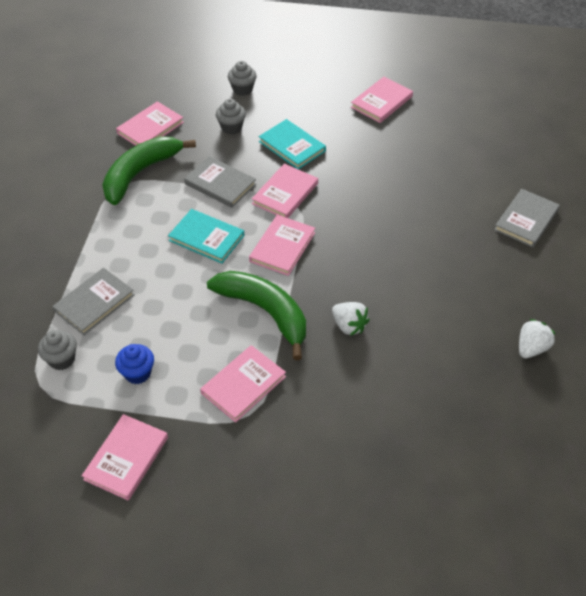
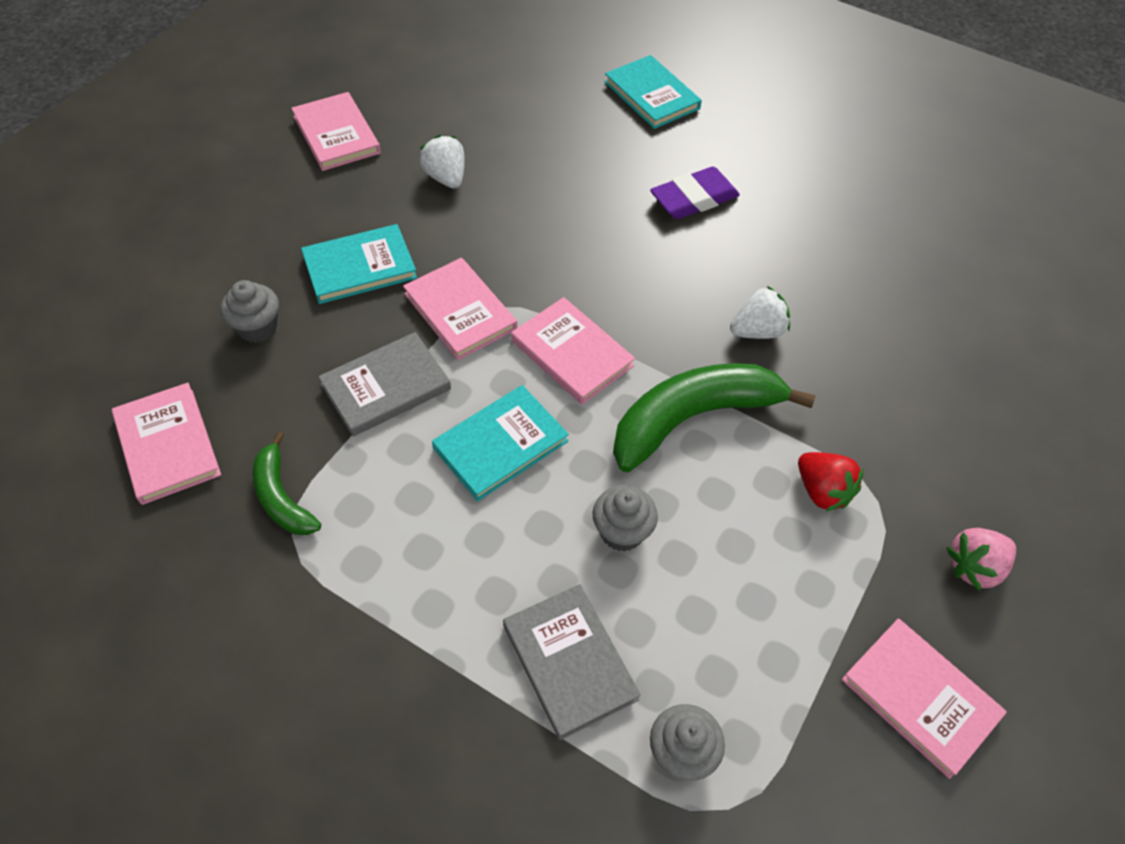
camera: 70 degrees left, 5 degrees up
(137, 373) = (753, 633): blue cupcake -> none
(140, 174) = (282, 497): green banana -> green banana, size x0.54
(224, 473) = (974, 567): none -> pink strawberry
(242, 89) = (172, 282): grey cupcake -> grey cupcake (622, 532)
(243, 385) = (822, 491): pink book -> red strawberry
(443, 267) = (694, 198): none -> purple eraser
(526, 220) = (652, 95): grey book -> turquoise book
(531, 348) = (855, 176): white strawberry -> white strawberry (446, 178)

